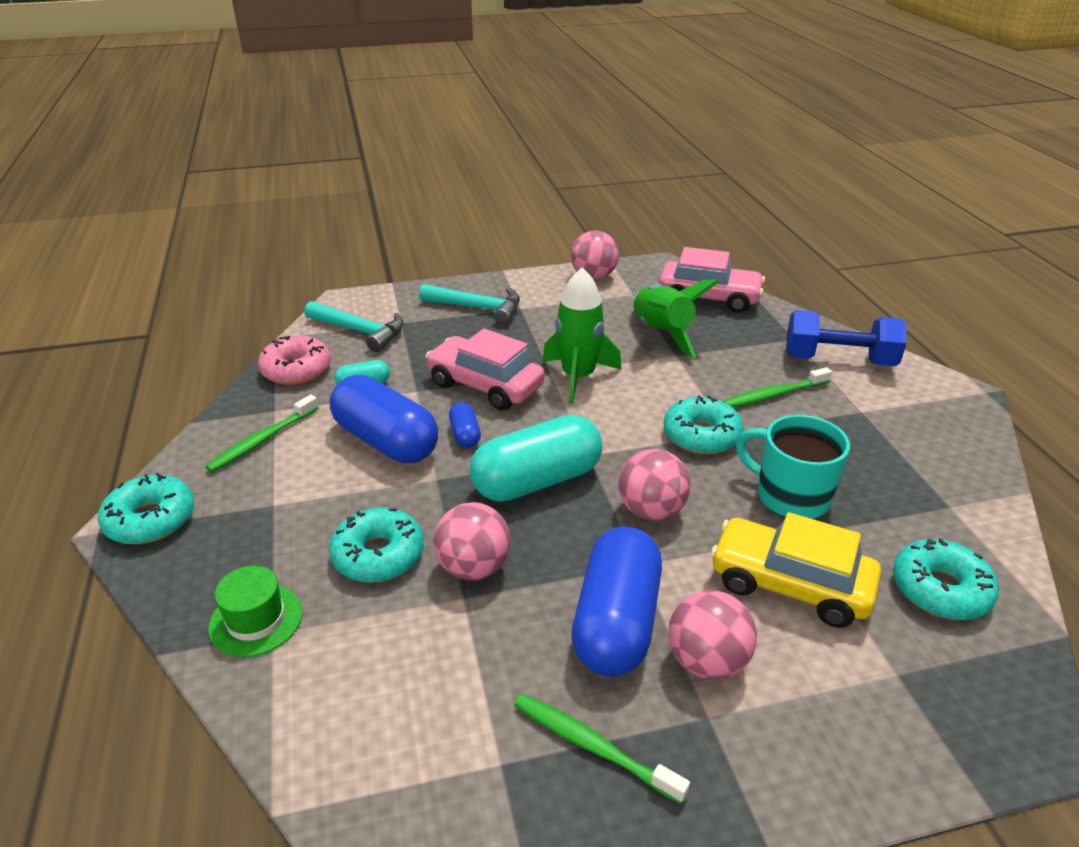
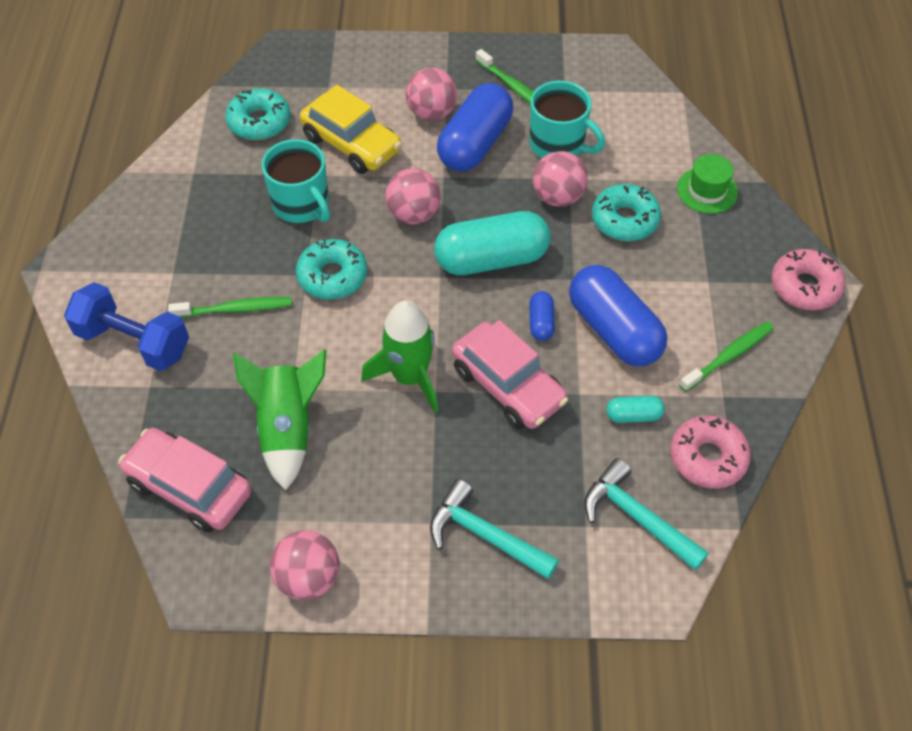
camera: 165 degrees left, 20 degrees up
(150, 519) = (804, 286): turquoise donut -> pink donut
(490, 648) = (558, 145): none -> turquoise mug

